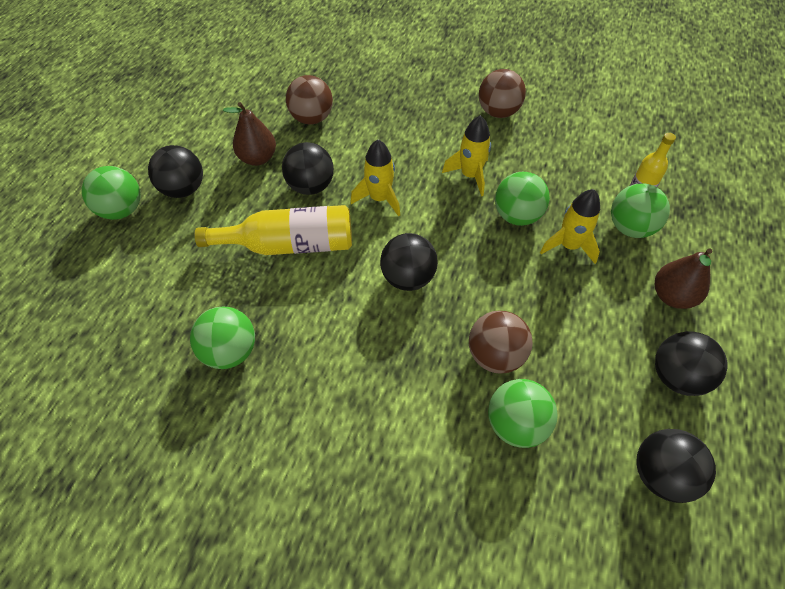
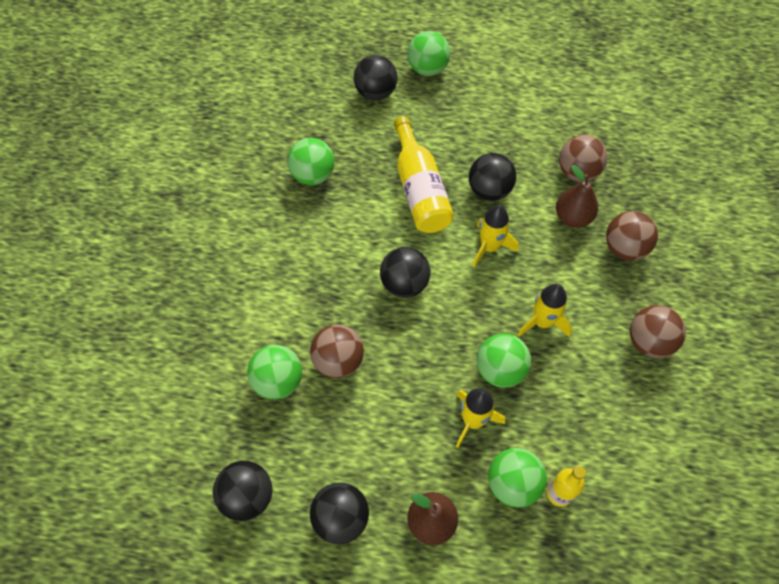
camera: 80 degrees right, 5 degrees up
(183, 189) = (460, 101): black ball -> black ball (375, 93)
(258, 158) = (511, 143): brown pear -> brown pear (572, 217)
(403, 106) = (624, 248): none -> brown ball

